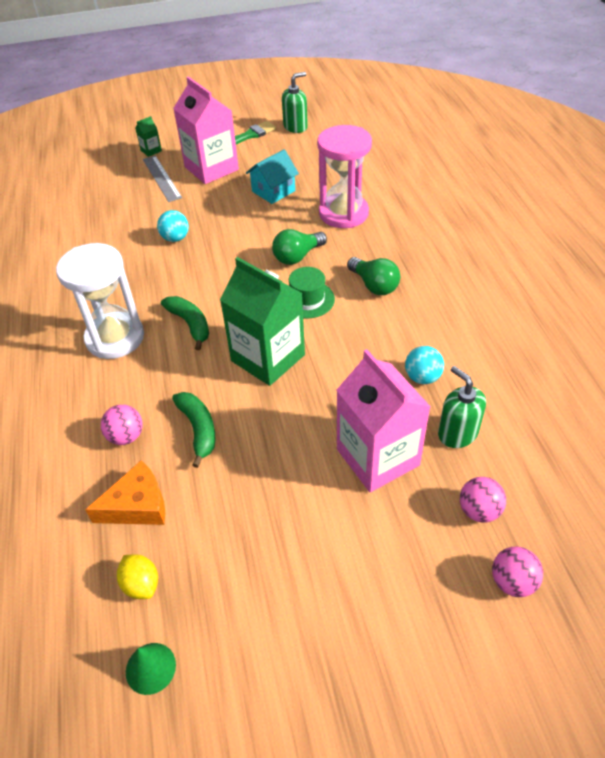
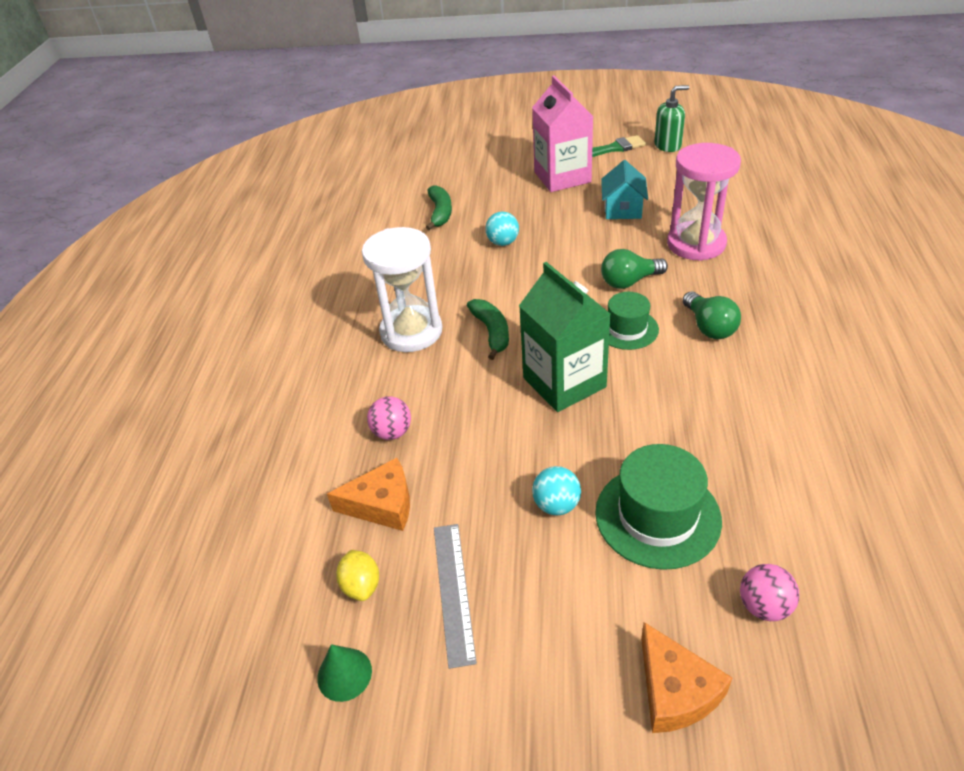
camera: 20 degrees right, 5 degrees down
(151, 150) = (504, 151): green carton -> none
(161, 178) = (507, 180): grey ruler -> grey ruler (453, 591)
(198, 429) = (468, 441): green banana -> green banana (440, 213)
(273, 191) = (623, 209): turquoise house -> turquoise house turned 60 degrees counterclockwise
(377, 457) = (657, 516): pink carton -> green hat
(422, 377) = (737, 439): turquoise ball -> turquoise ball (556, 505)
(431, 598) = (675, 690): none -> orange cheese
(457, 433) = (762, 511): green soap dispenser -> none
(512, 581) = (783, 700): pink ball -> none

